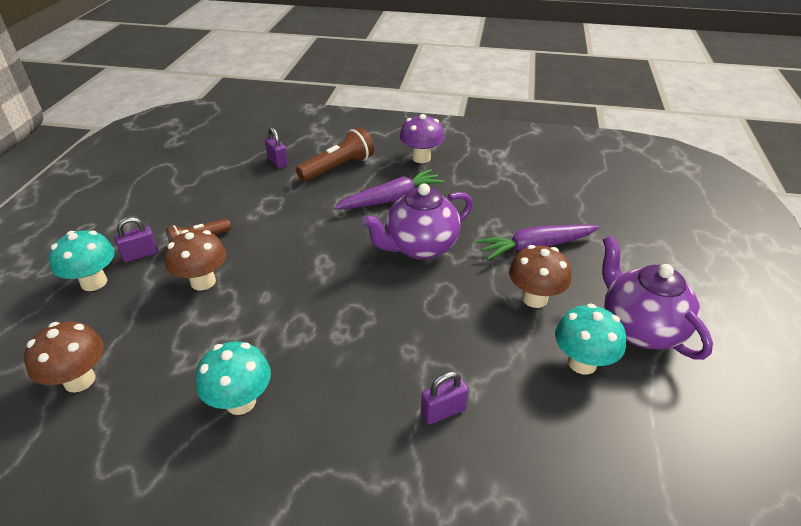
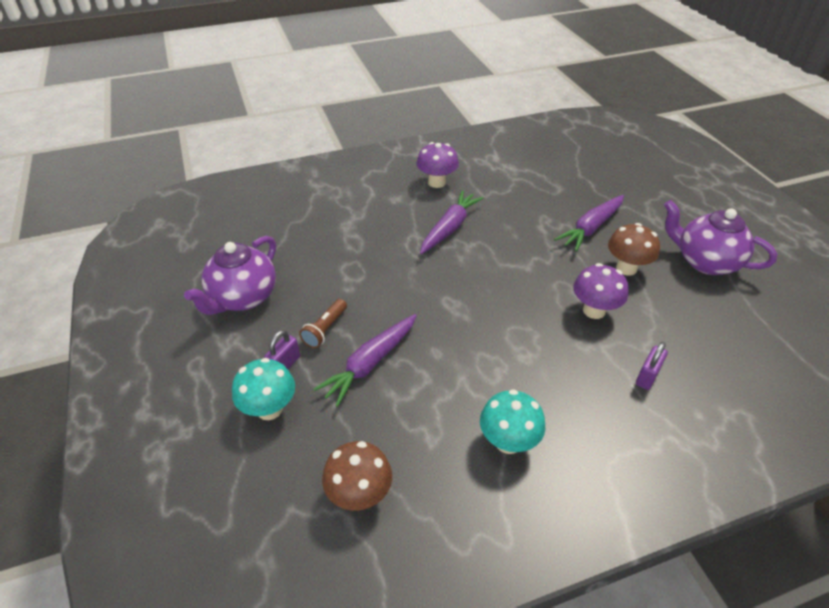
camera: 30 degrees left, 5 degrees up
(203, 282) = (370, 363): brown mushroom -> purple carrot
(277, 162) = (315, 228): purple padlock -> none
(338, 167) = (376, 215): brown flashlight -> none
(420, 247) = (512, 260): purple teapot -> purple teapot (243, 298)
(454, 324) = (594, 310): none -> purple mushroom
(582, 363) = (695, 301): turquoise mushroom -> none

